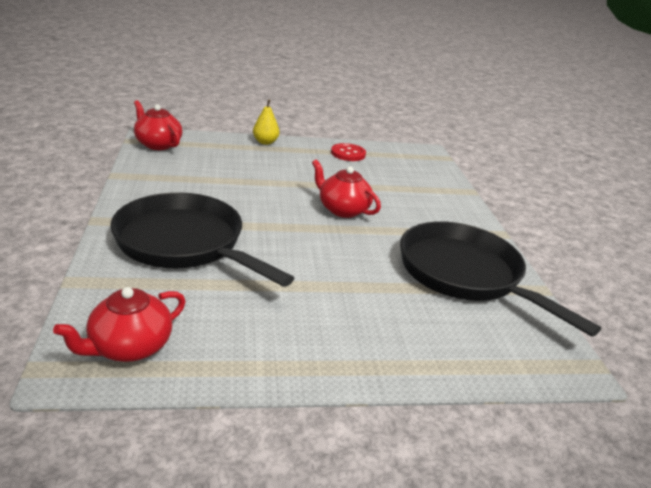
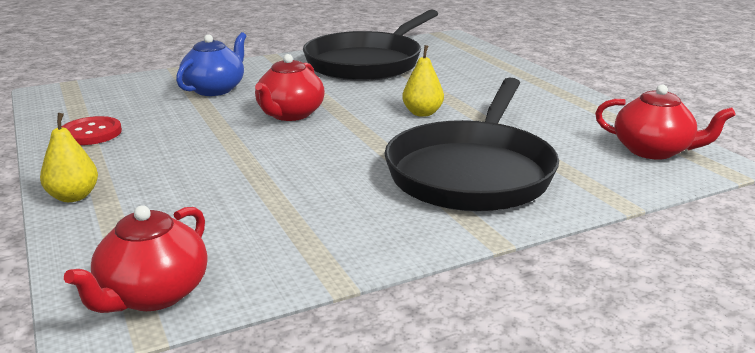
camera: 105 degrees left, 5 degrees down
(309, 260) = (422, 113): none -> yellow pear
(412, 196) = (215, 89): none -> blue teapot

